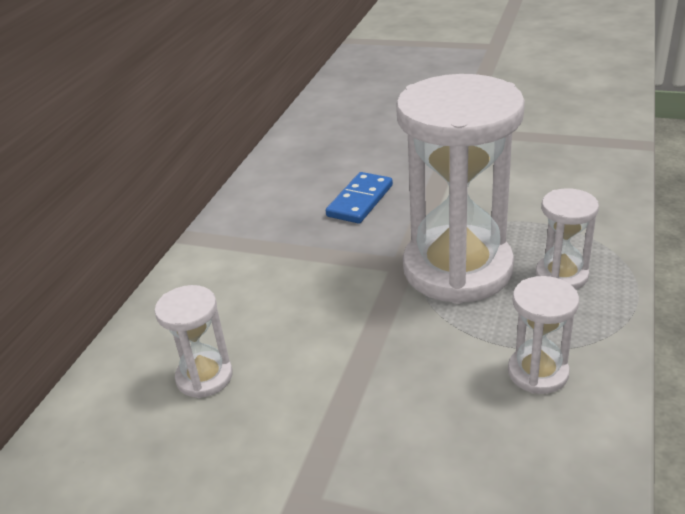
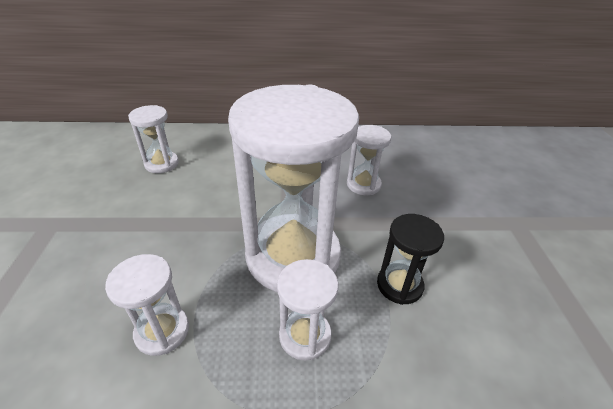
camera: 65 degrees right, 5 degrees up
(360, 201) = (363, 184): blue domino -> white hourglass
(516, 211) = (399, 285): none -> black hourglass

